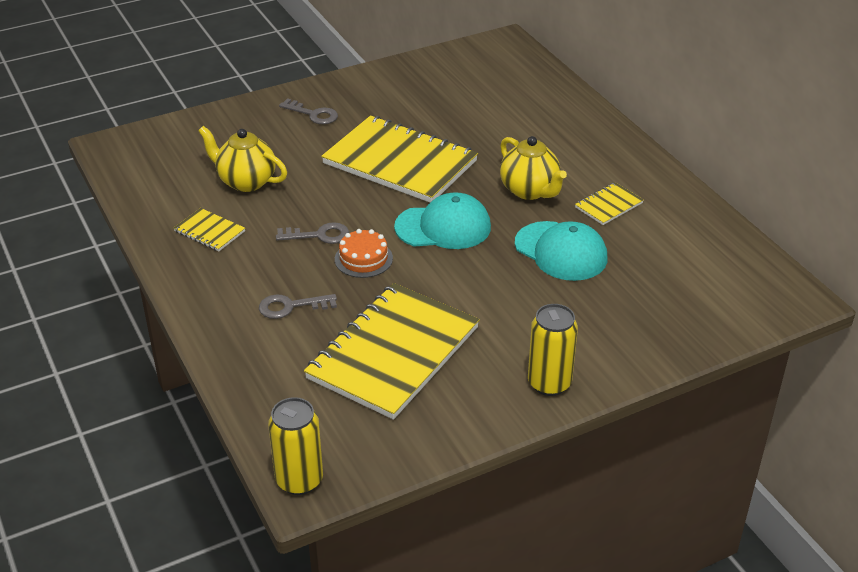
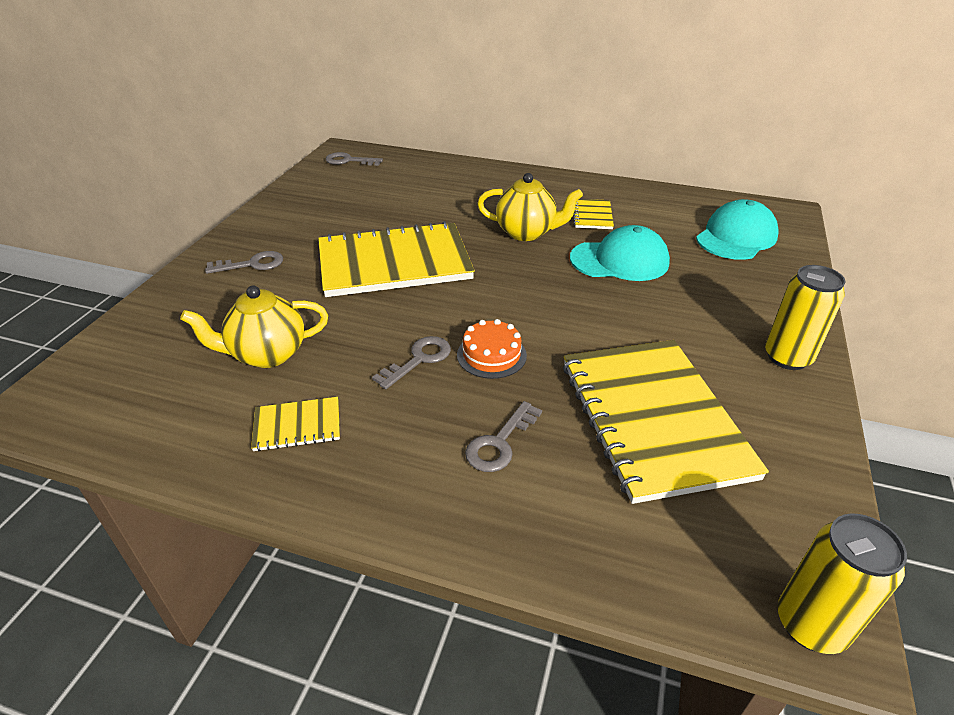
camera: 45 degrees left, 0 degrees up
(443, 227) = (511, 291): turquoise cap -> turquoise cap (736, 237)
(496, 55) = (349, 161): none -> grey key

